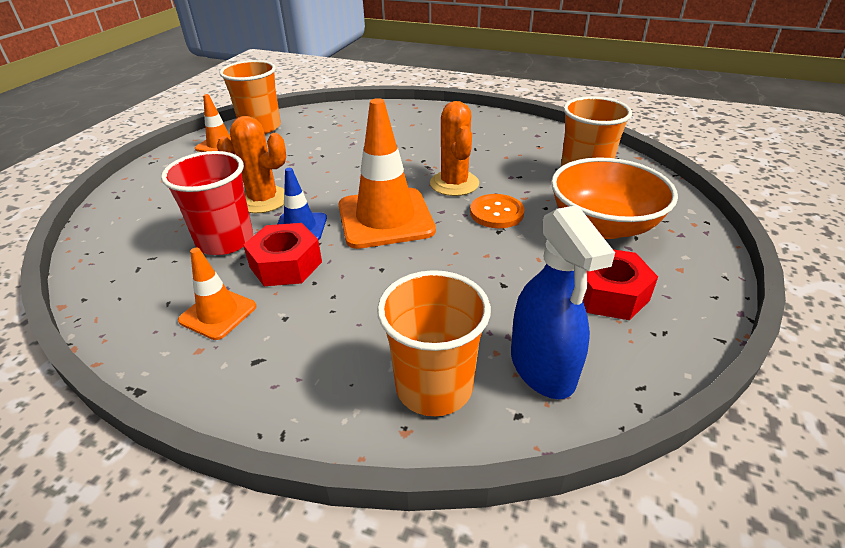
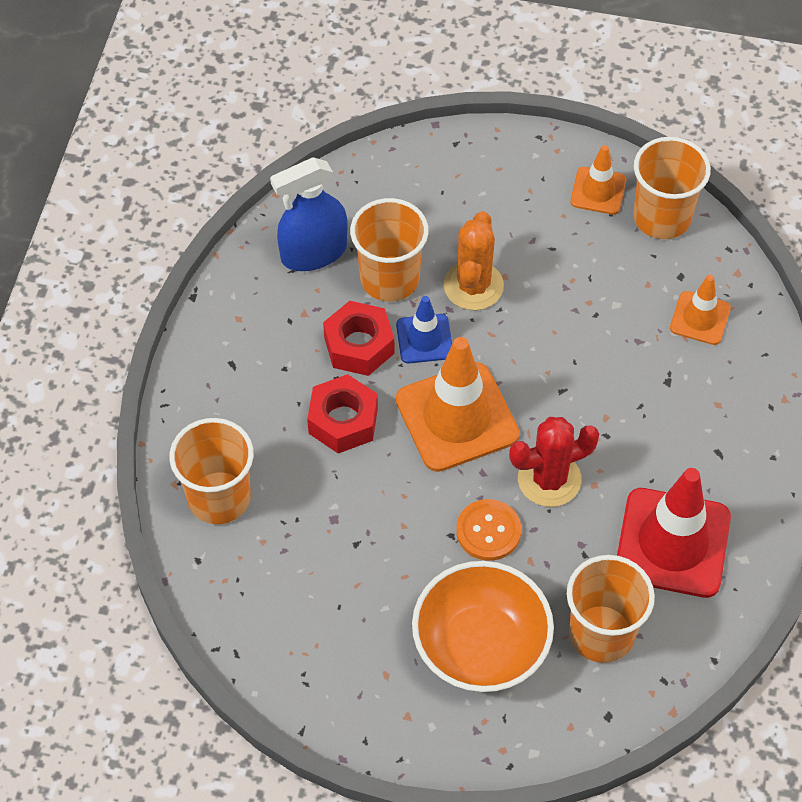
camera: 80 degrees right, 20 degrees up
(218, 313) = (282, 315): orange traffic cone -> orange traffic cone (700, 318)
(225, 241) = (389, 279): red cup -> orange cup
(454, 183) = (549, 479): orange cactus -> red cactus
(512, 146) = (672, 543): none -> red traffic cone
(542, 367) = (249, 578): blue spray bottle -> blue spray bottle (313, 252)
(608, 293) = (355, 640): red nut -> red nut (343, 421)

